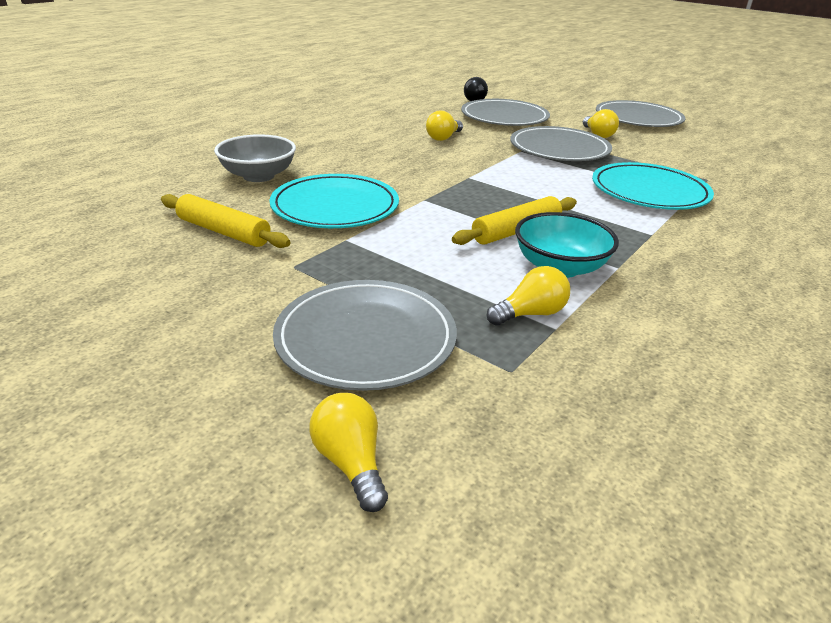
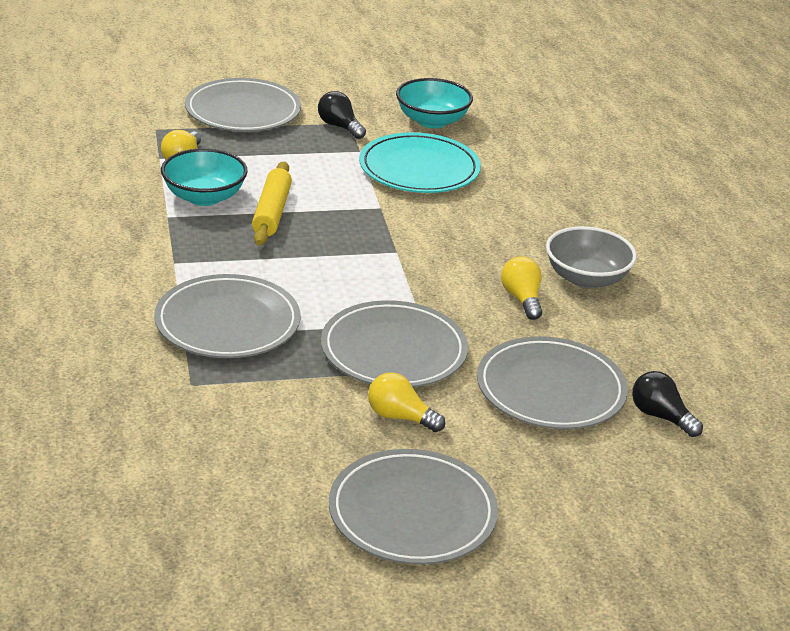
camera: 130 degrees right, 0 degrees up
(224, 232) = (432, 121): yellow rolling pin -> turquoise bowl
(258, 176) = (527, 166): grey bowl -> grey bowl (586, 278)
(310, 267) = (340, 127): none -> black light bulb
(351, 463) = (173, 77): yellow light bulb -> none
(649, 191) = (227, 323): turquoise plate -> grey plate

